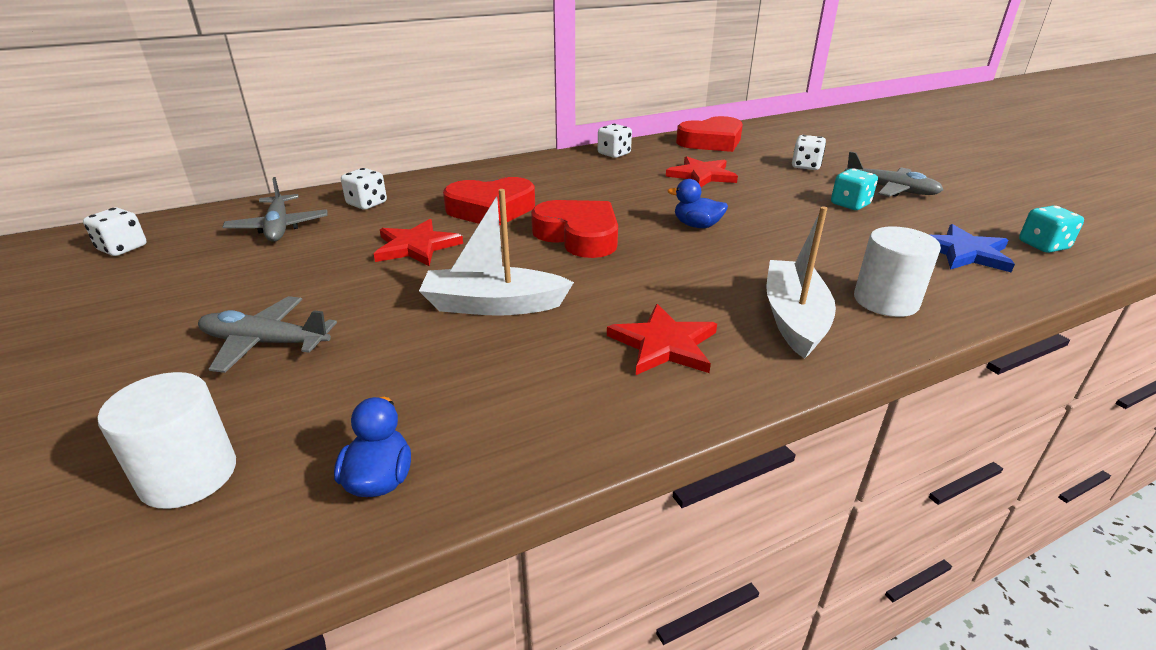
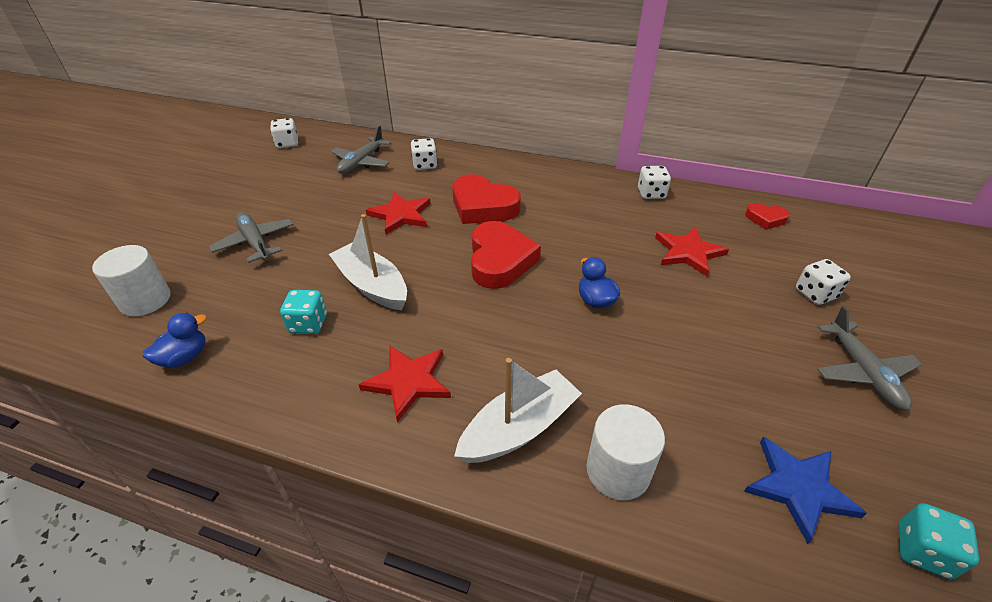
camera: 45 degrees right, 10 degrees up
(711, 141) = (765, 219): red heart -> red heart, size x0.51
(850, 204) = (778, 361): turquoise dice -> turquoise dice (308, 324)

